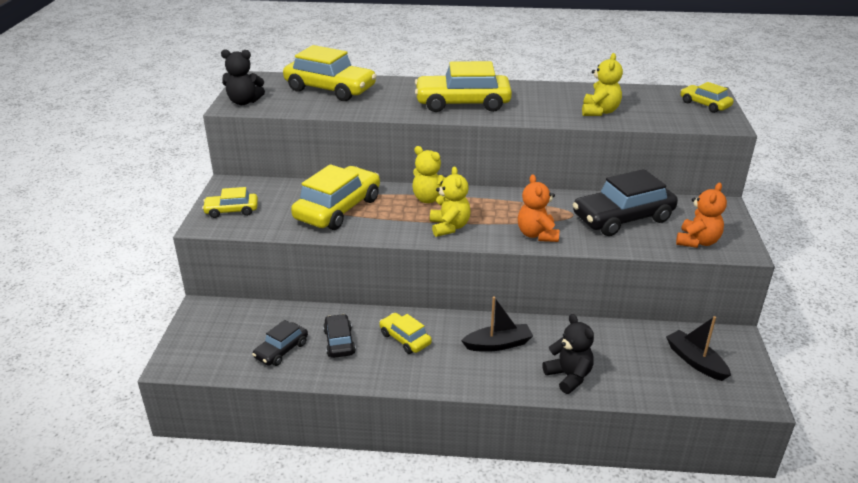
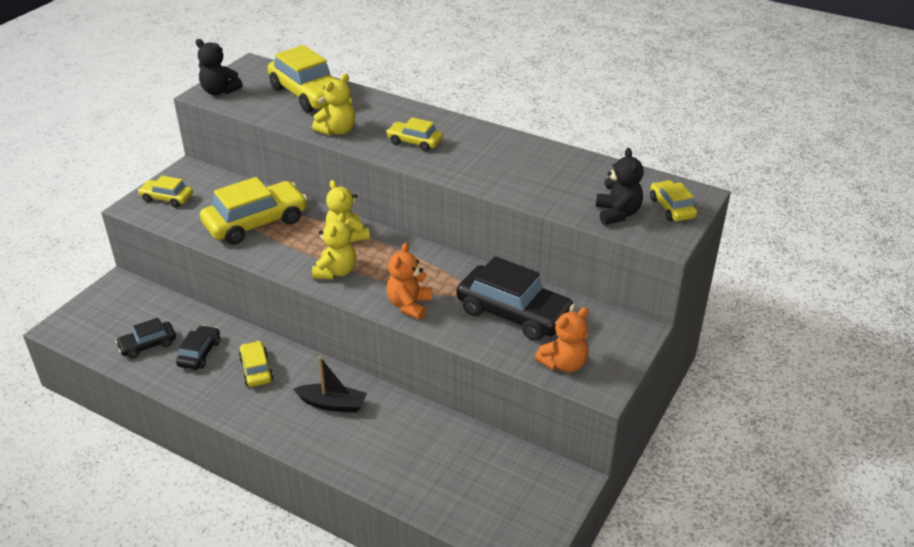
camera: 25 degrees right, 5 degrees up
(462, 103) = (414, 142): yellow car -> yellow car, size x0.53
(569, 376) = (367, 459): black teddy bear -> black teddy bear (617, 214)
(599, 111) = (543, 187): yellow teddy bear -> yellow teddy bear (337, 131)
(623, 218) = (514, 313): black car -> black car turned 150 degrees counterclockwise
(695, 361) = (504, 489): black boat -> none

